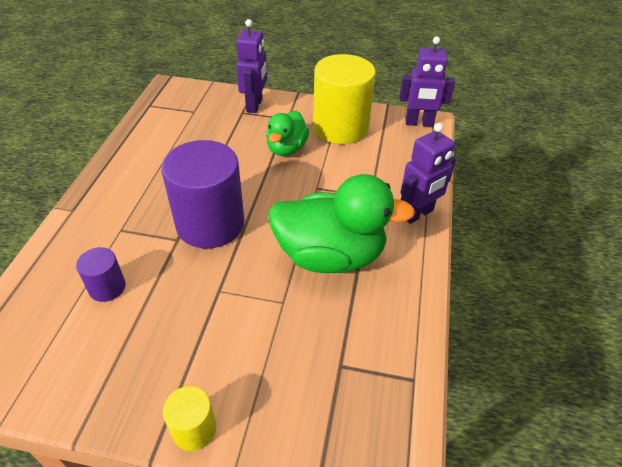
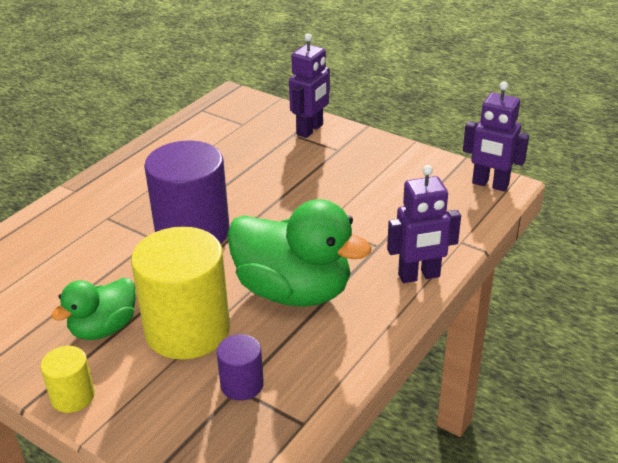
camera: 25 degrees right, 10 degrees down
(107, 287) = (67, 263): purple cylinder -> purple cylinder (242, 384)
(286, 148) = (316, 180): green duck -> green duck (104, 328)
(340, 127) = (391, 171): yellow cylinder -> yellow cylinder (187, 330)

